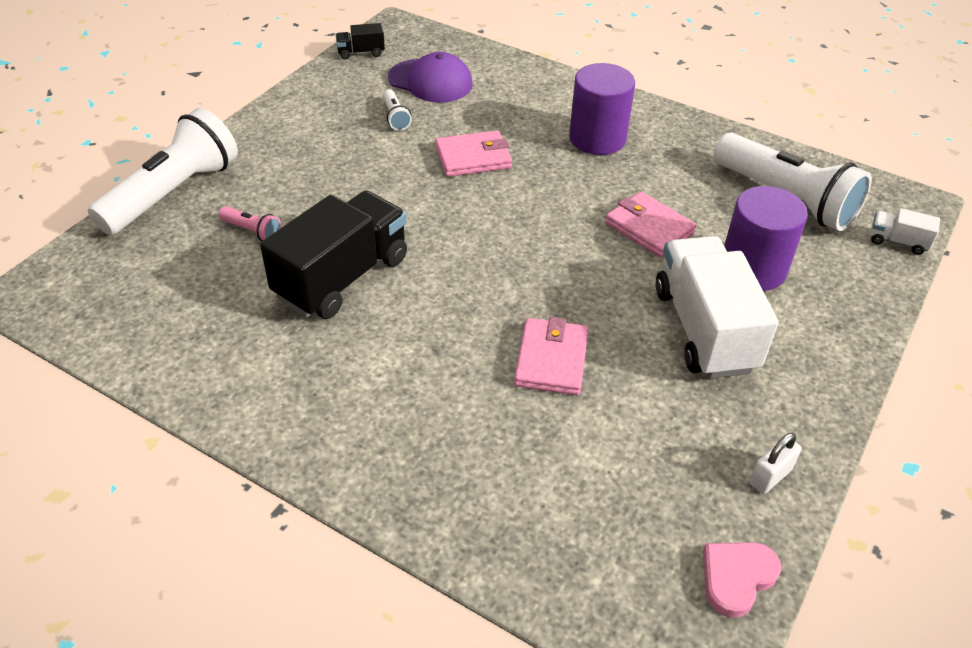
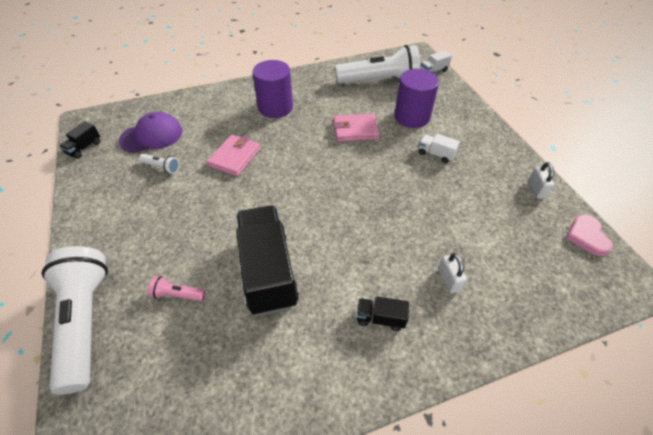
camera: 50 degrees left, 5 degrees up
(252, 231) = (177, 295): pink flashlight -> pink flashlight turned 150 degrees counterclockwise
(367, 403) = (380, 318): none -> black truck
(486, 443) = (449, 280): none -> white padlock
(551, 360) = (411, 218): pink wallet -> none
(704, 329) = (435, 154): white truck -> white truck, size x0.44

